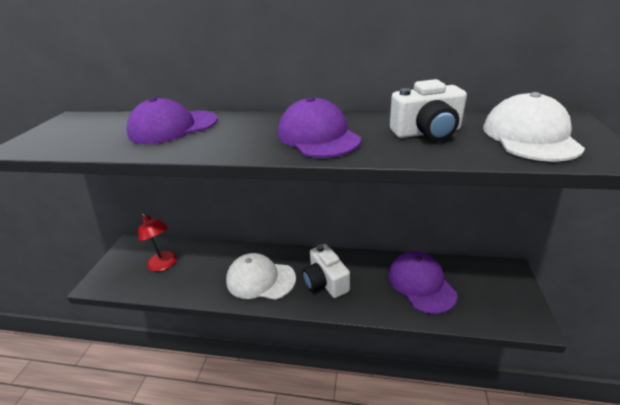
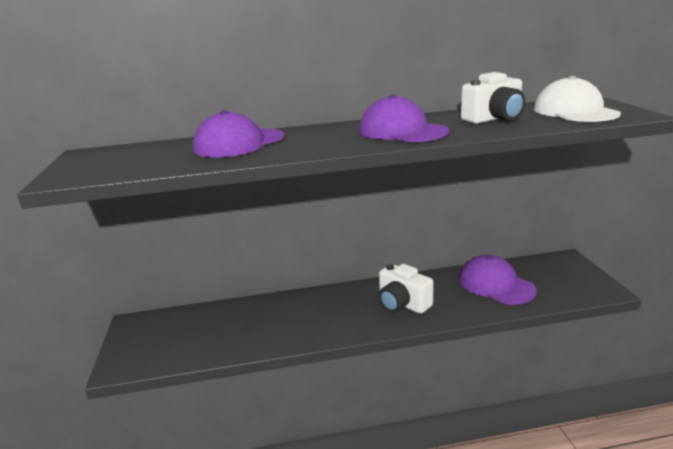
camera: 20 degrees left, 10 degrees down
(165, 265) = (200, 330): red lamp -> none
(260, 279) = (329, 317): white cap -> none

